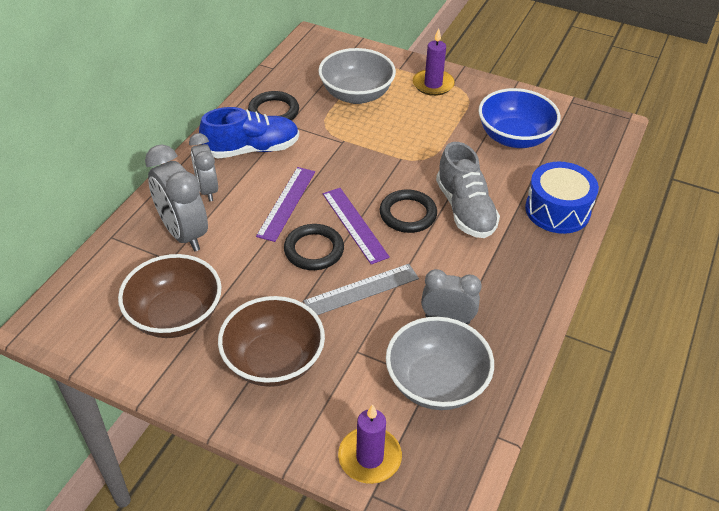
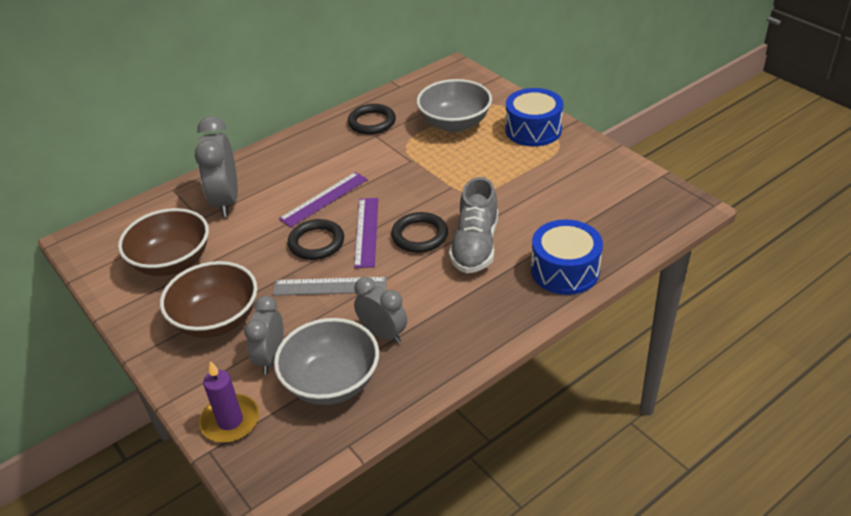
camera: 30 degrees right, 5 degrees down
(207, 189) = (270, 172): grey clock -> grey clock (271, 358)
(252, 149) = (330, 149): blue shoe -> none
(433, 84) = (533, 130): purple candle -> blue drum
(514, 137) = (575, 194): blue bowl -> none

